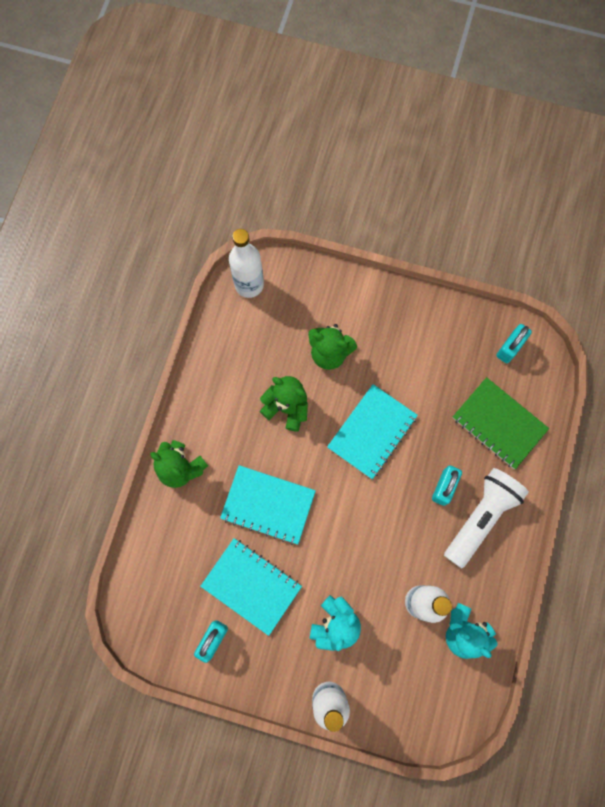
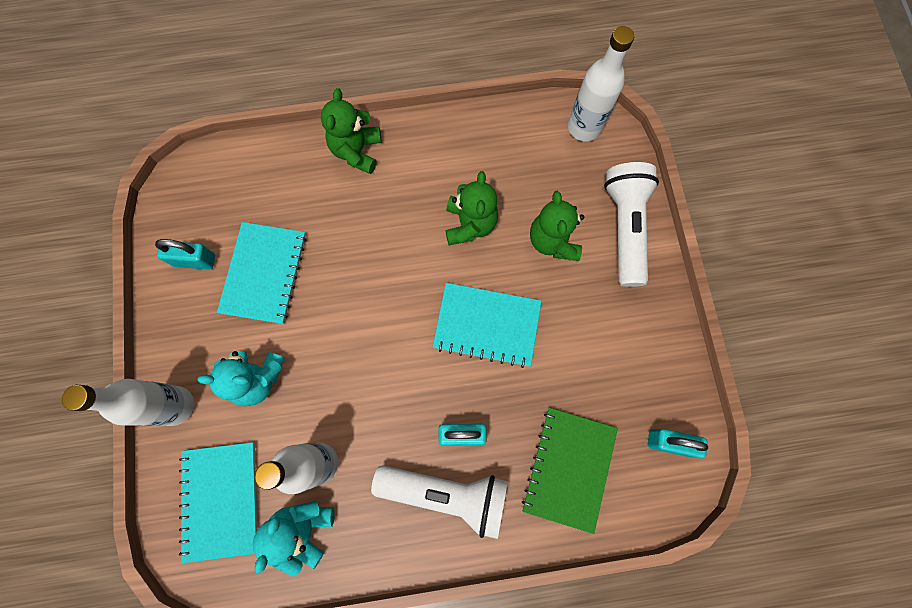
camera: 65 degrees right, 0 degrees up
(268, 505) = (356, 252): turquoise notebook -> turquoise notebook (221, 500)
(344, 297) = (624, 228): none -> white flashlight

